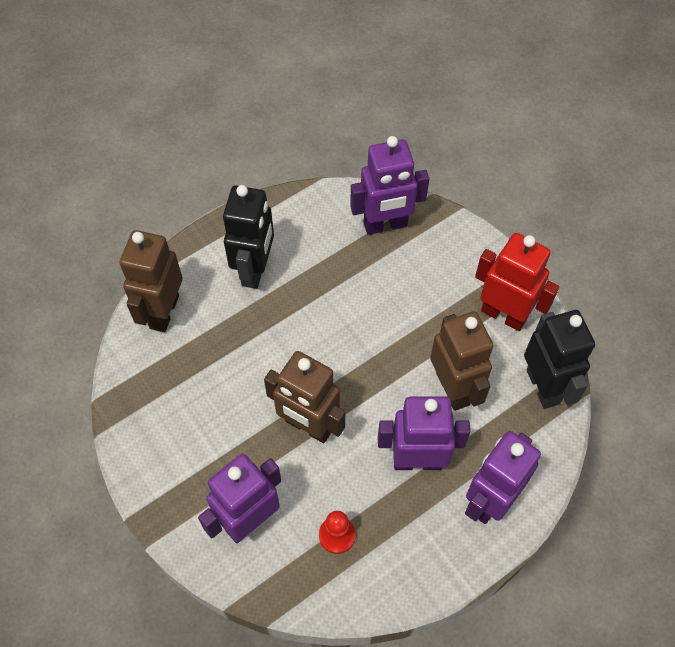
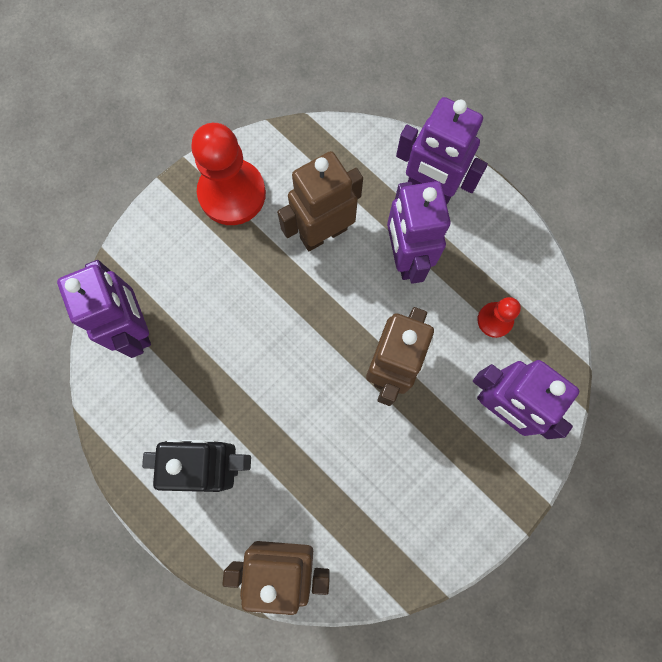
camera: 100 degrees left, 15 degrees up
(504, 314) = (232, 193): red robot -> red pawn
(543, 386) = (306, 151): black robot -> none

